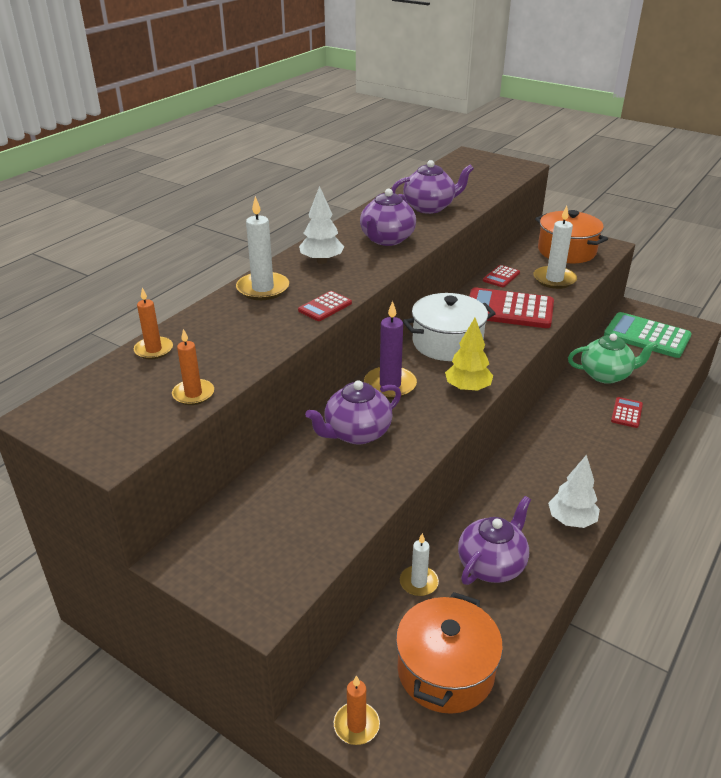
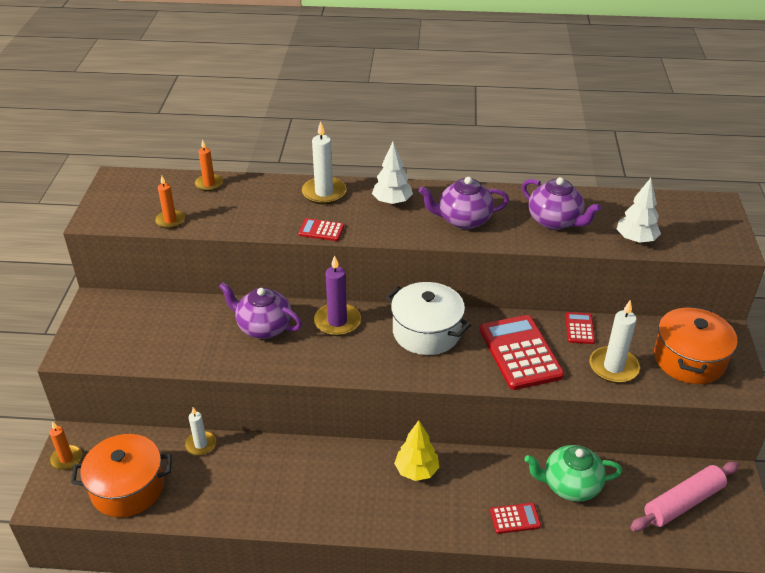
camera: 60 degrees right, 5 degrees up
(467, 388) = (366, 366): yellow tree -> yellow tree (416, 471)
(492, 564) = (242, 480): purple teapot -> none
(501, 277) = (579, 328): red calculator -> red calculator turned 90 degrees clockwise
(571, 520) = (324, 516): white tree -> white tree (635, 240)
(606, 375) = (570, 485): green teapot -> green teapot turned 120 degrees clockwise
(646, 336) = (683, 502): green calculator -> pink rolling pin

